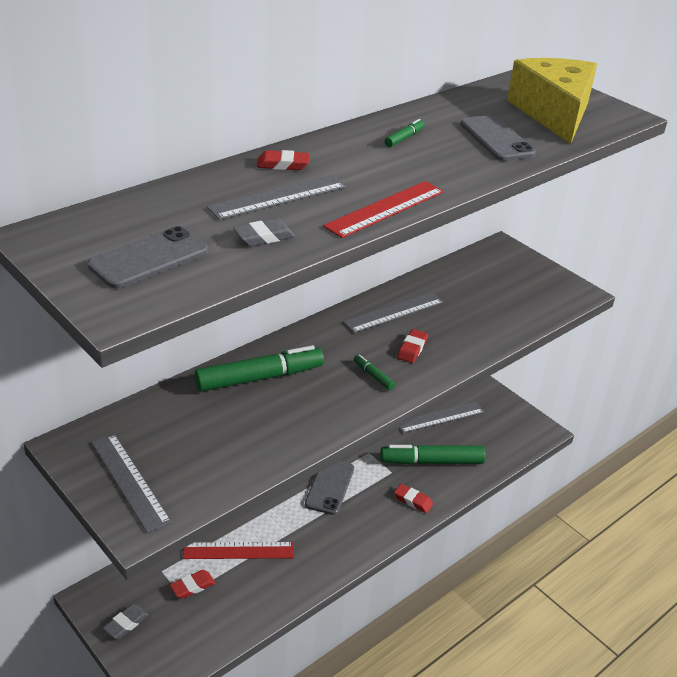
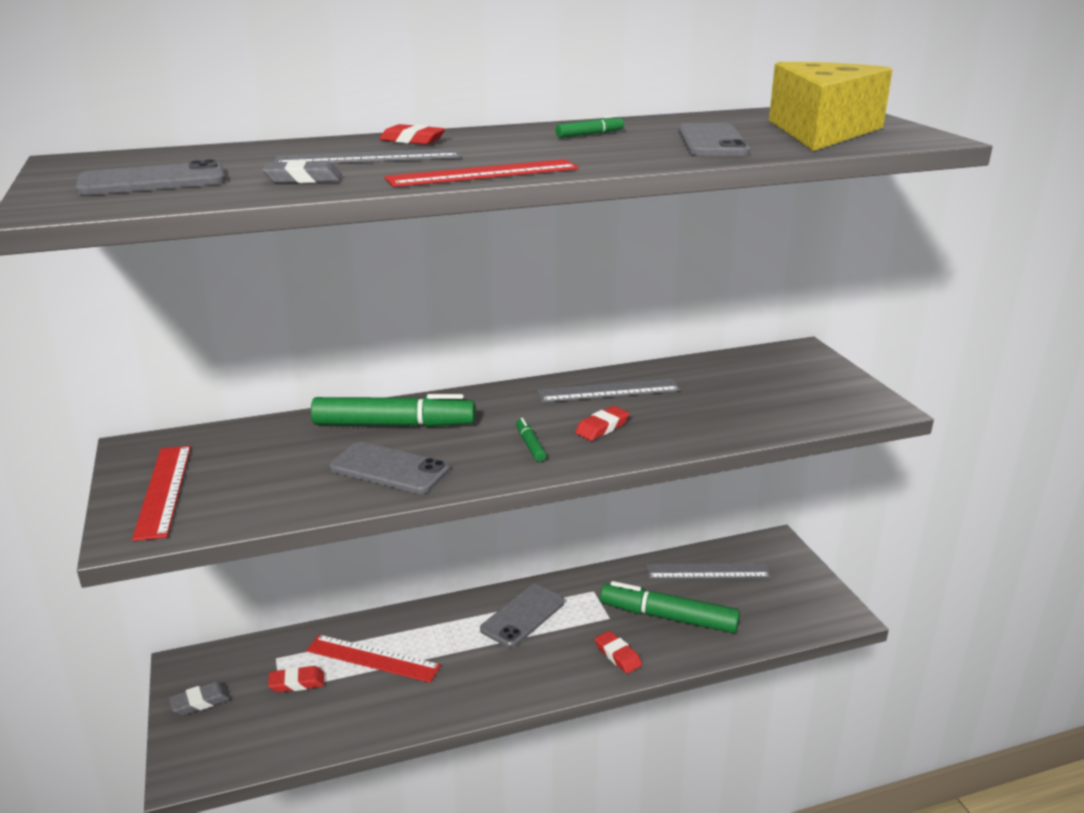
camera: 25 degrees right, 10 degrees down
(129, 481) = (163, 490): grey ruler -> red ruler
(288, 420) = (389, 469): none -> grey phone

